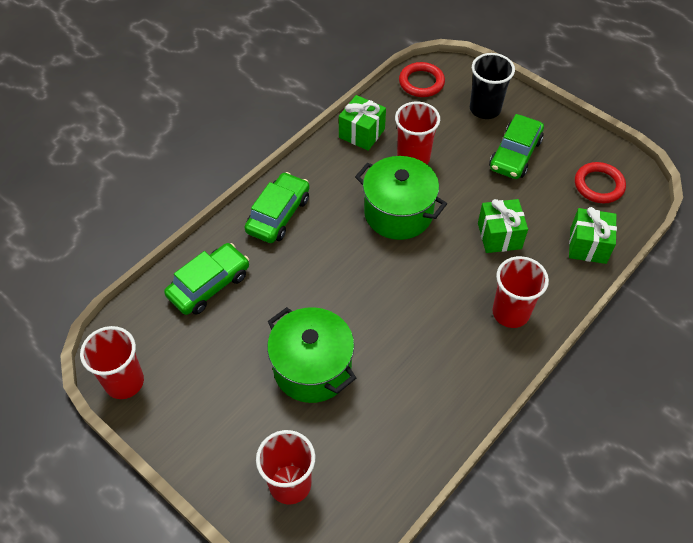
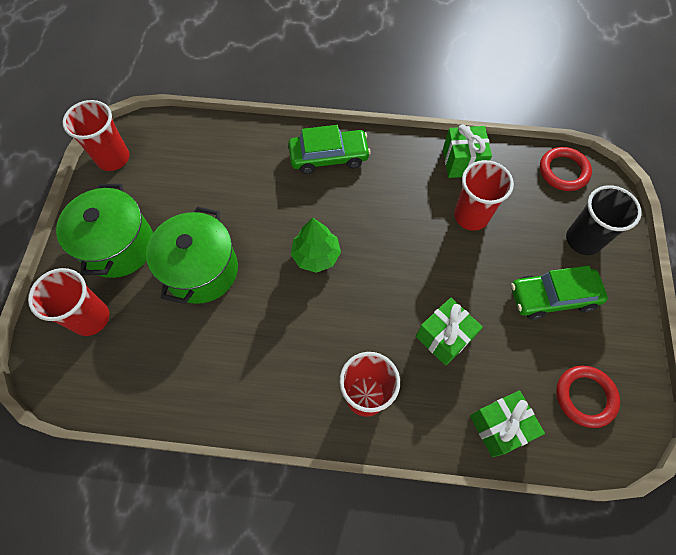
camera: 55 degrees right, 10 degrees up
(209, 285) = (229, 155): green car -> none
(365, 277) = (316, 255): none -> green tree
(398, 213) = (401, 240): green pot -> green pot (118, 246)

